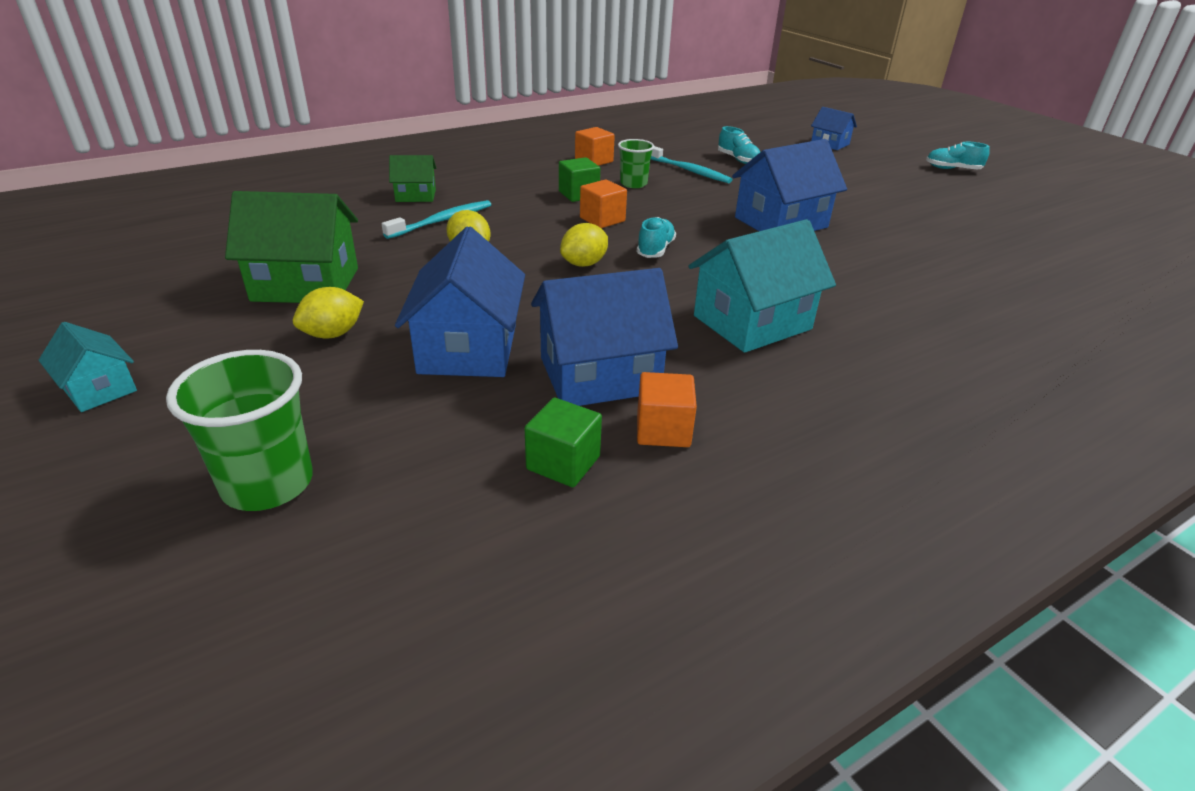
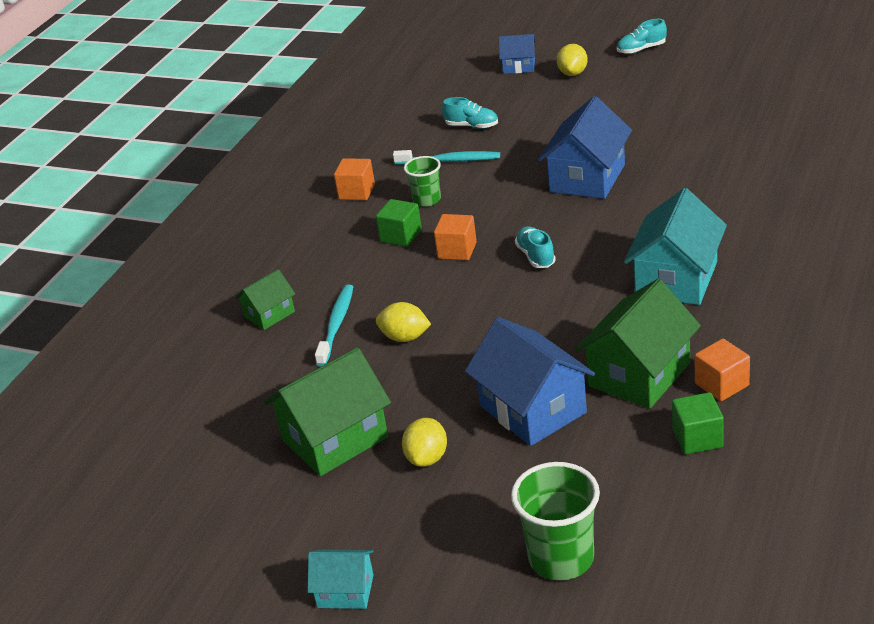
camera: 30 degrees left, 0 degrees up
(584, 264) = (505, 298): yellow lemon -> yellow lemon (573, 73)
(599, 375) = (639, 374): blue house -> green house

